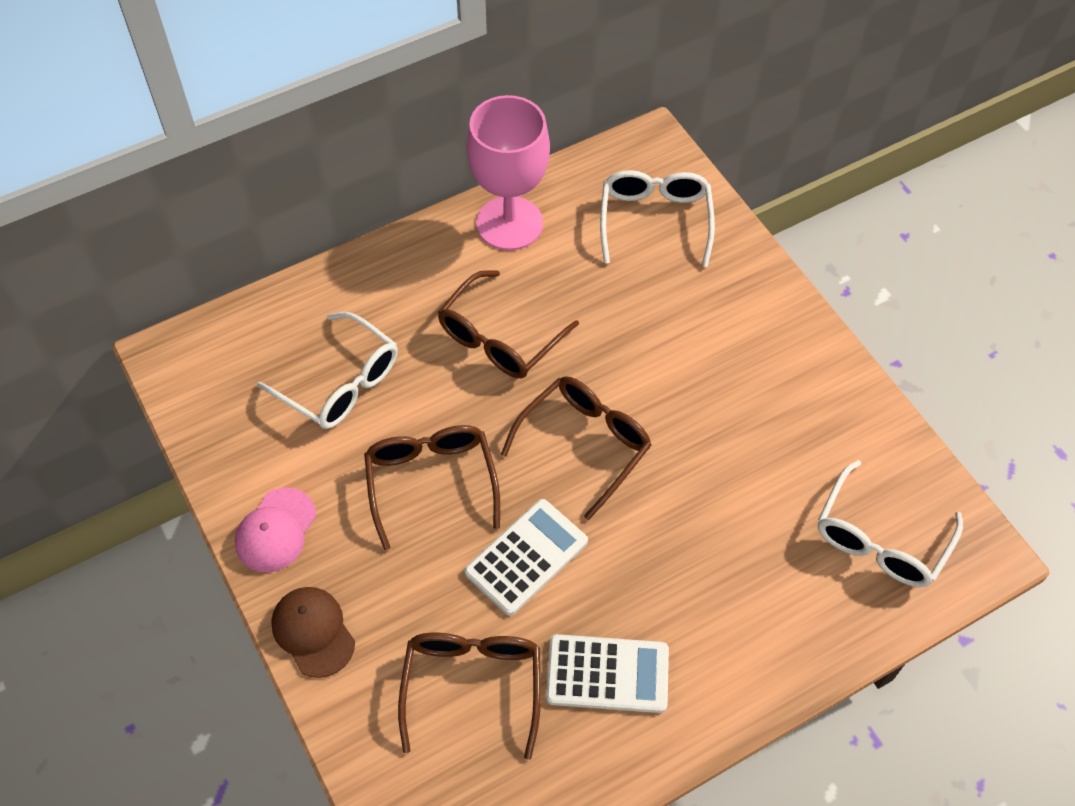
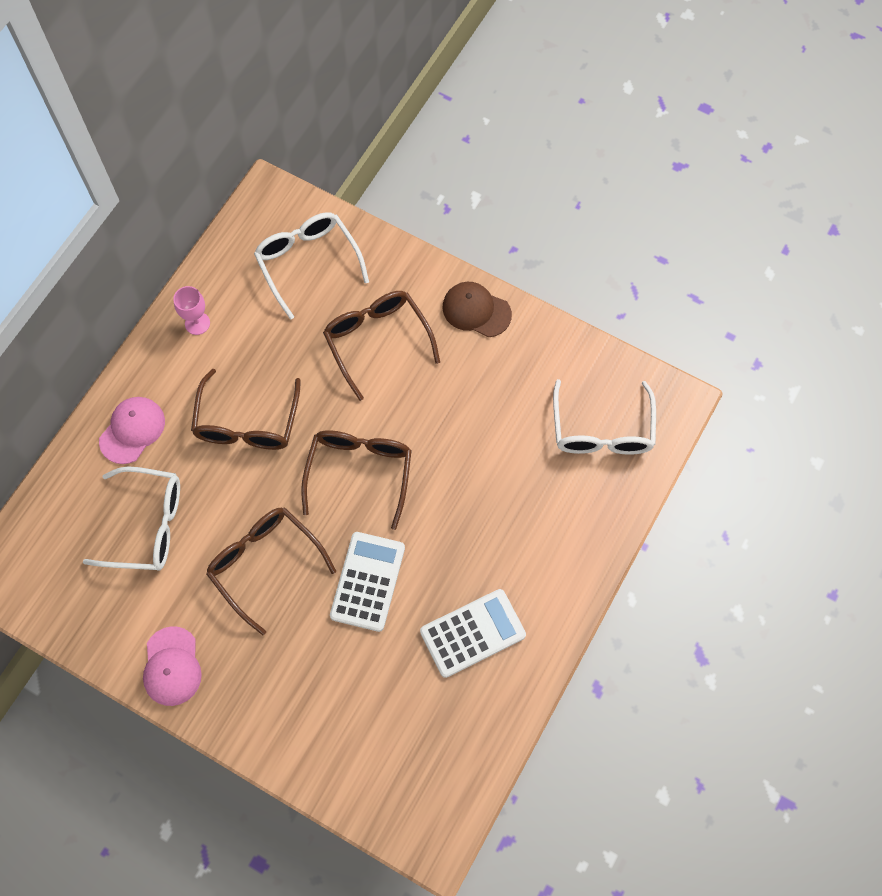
camera: 30 degrees left, 10 degrees up
(313, 632) = (248, 724): brown cap -> brown cap (476, 310)
(384, 289) = (132, 430): none -> pink cap
(472, 686) = (385, 696): brown glasses -> brown glasses (377, 341)
(509, 223) = (197, 323): pink goblet -> pink goblet, size x0.43

